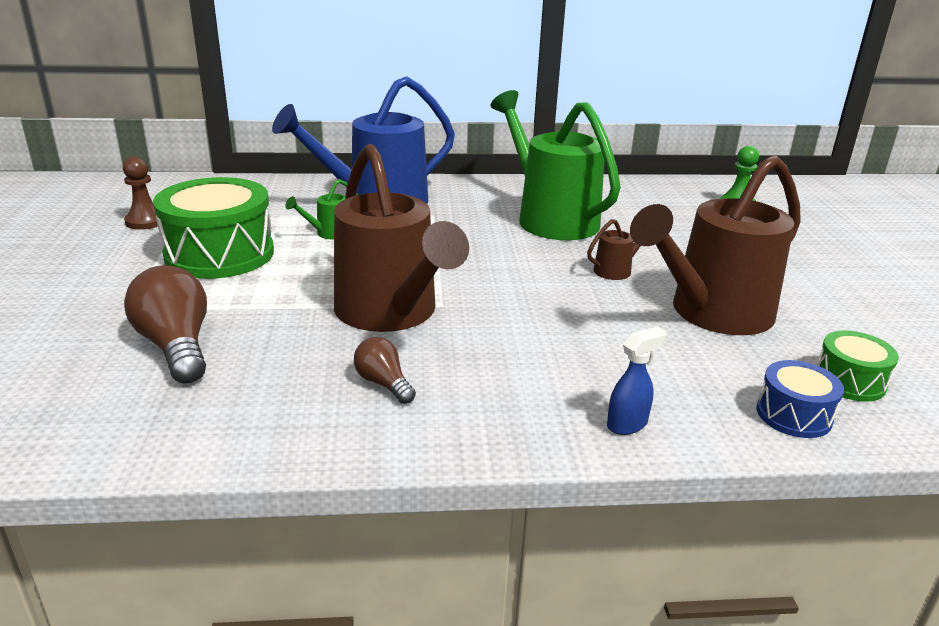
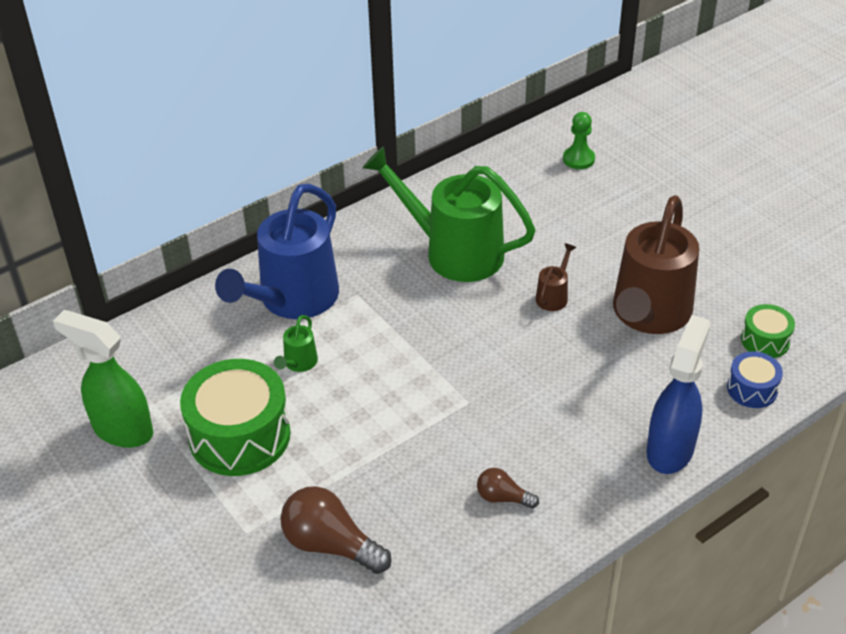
camera: 30 degrees left, 15 degrees up
(145, 221) = (122, 430): brown pawn -> green spray bottle
(392, 314) = (443, 430): brown watering can -> none
(627, 424) = (670, 449): blue spray bottle -> blue spray bottle, size x2.09

